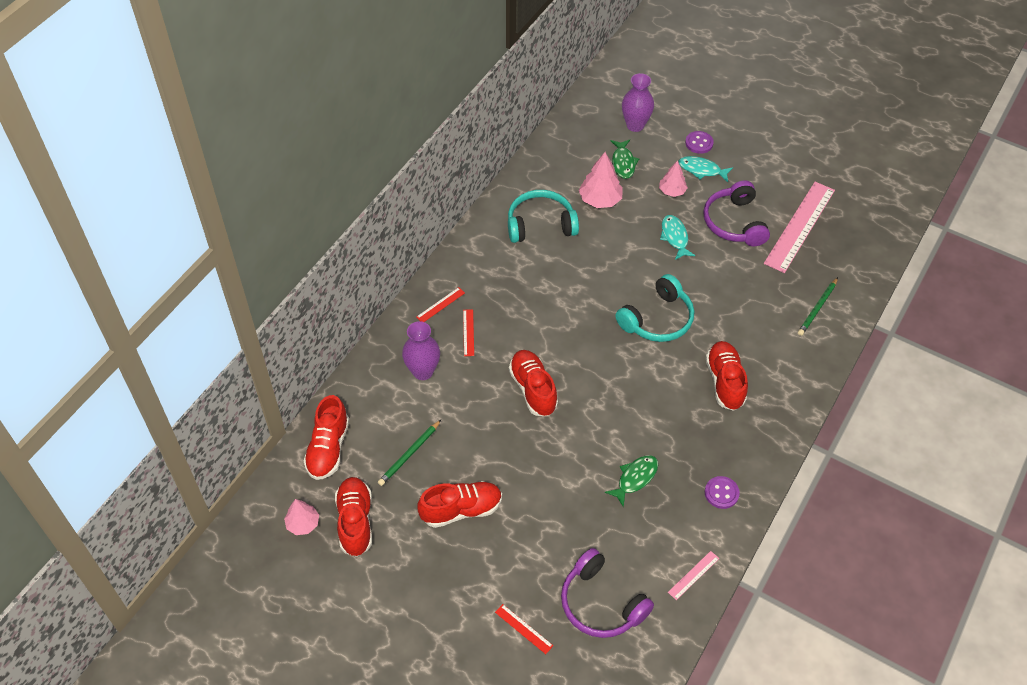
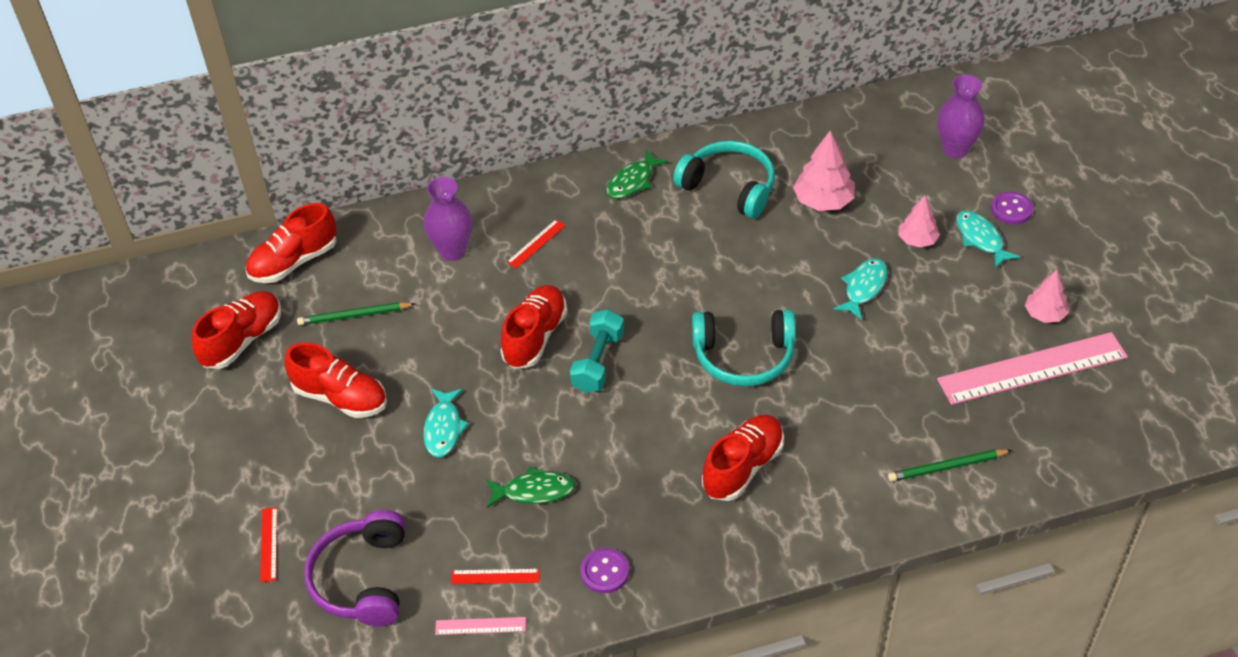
camera: 45 degrees right, 5 degrees down
(303, 524) = (200, 310): pink tree -> pink tree (1044, 314)
(440, 305) = (540, 201): red ruler -> red ruler (495, 576)
(544, 482) = (443, 428): none -> turquoise fish
(585, 378) = (598, 362): none -> turquoise dumbbell
(623, 163) = (894, 179): green fish -> green fish (632, 181)
(734, 222) = (953, 316): purple headphones -> none

